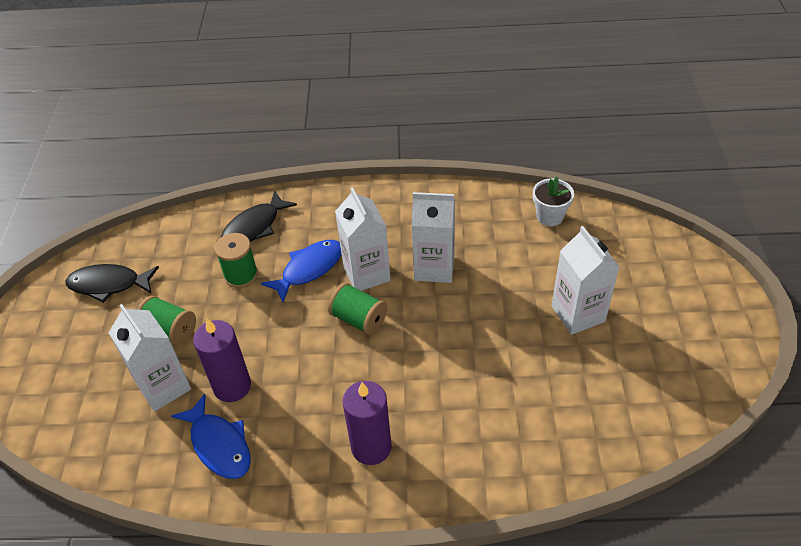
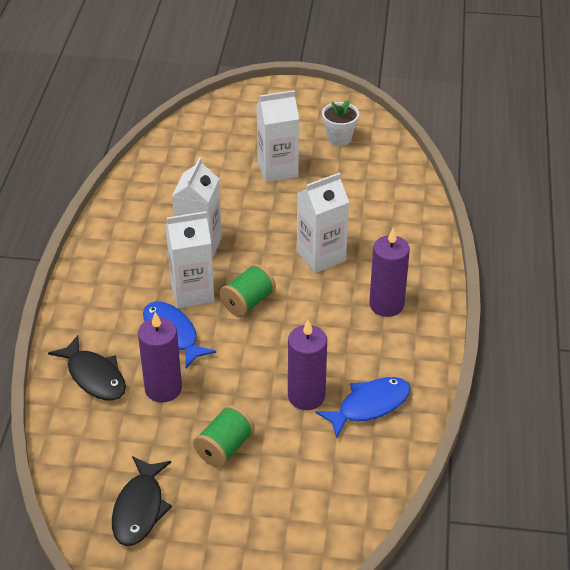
camera: 85 degrees left, 5 degrees down
(163, 386) = (296, 450): white carton -> white carton (321, 256)
(241, 275) = (163, 389): green spool -> purple candle
(549, 216) = (161, 165): white flower pot -> white flower pot (339, 138)

